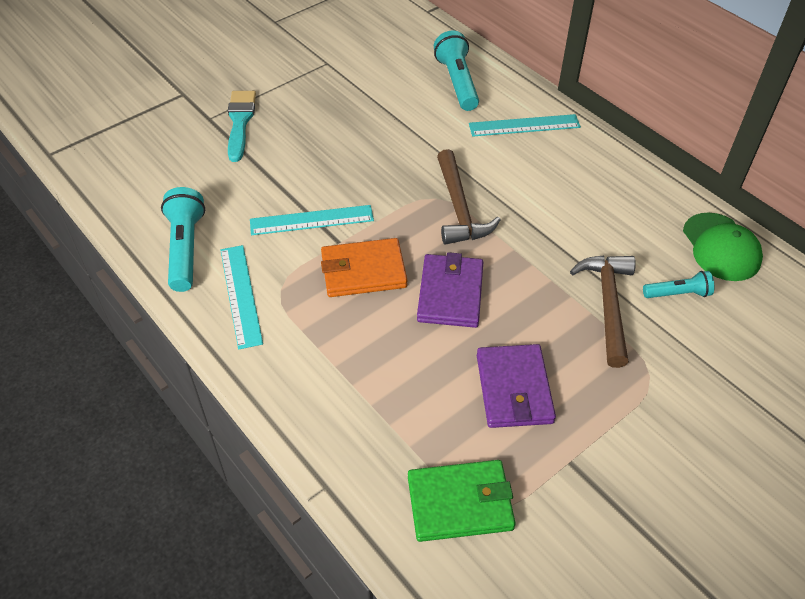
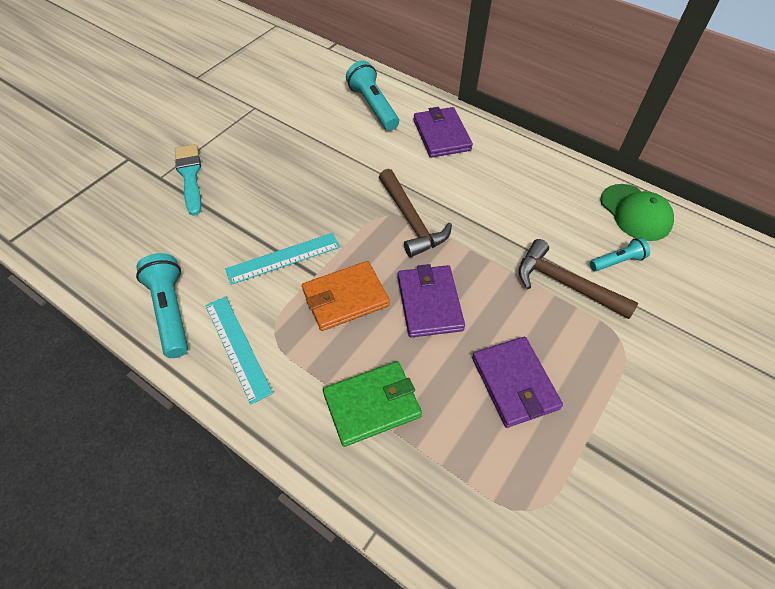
camera: 15 degrees left, 5 degrees up
(460, 503) = (505, 512): green wallet -> green wallet (372, 405)
(524, 125) = (441, 135): turquoise ruler -> purple wallet
(607, 304) = (565, 284): brown hammer -> brown hammer turned 45 degrees counterclockwise

